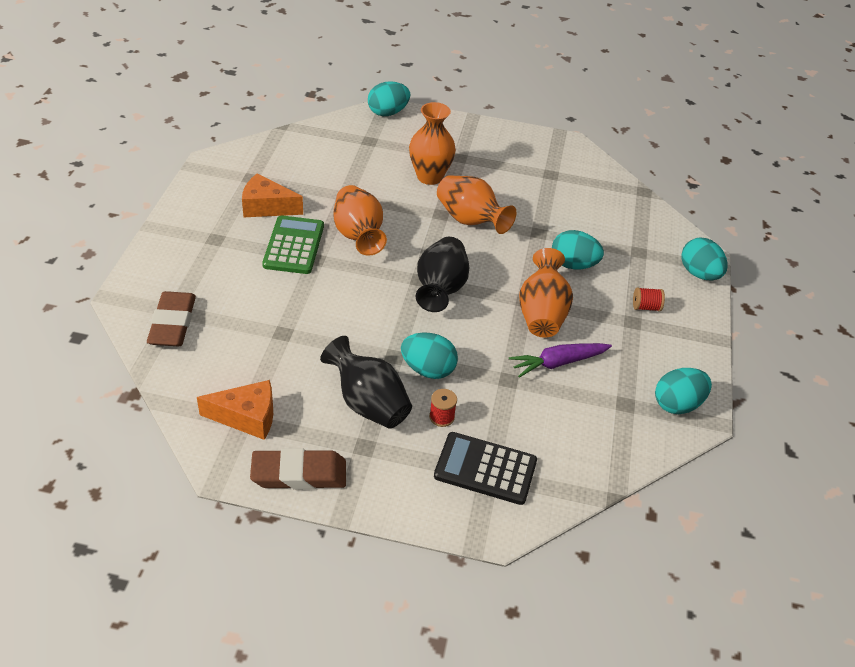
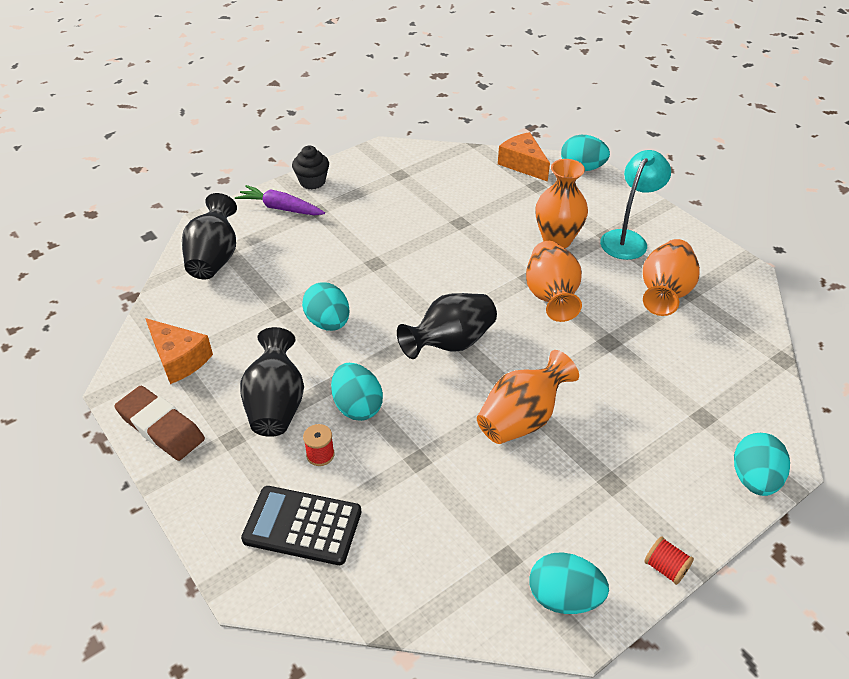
camera: 45 degrees right, 0 degrees up
(172, 323) = (214, 258): brown eraser -> black vase
(180, 217) = (312, 182): none -> black cupcake
(266, 207) = (385, 203): orange cheese -> orange cheese (523, 164)
(294, 245) = (370, 243): green calculator -> none
(358, 236) = (432, 261): orange vase -> orange vase (664, 293)
(475, 154) = (627, 239): none -> turquoise lamp
(485, 469) = (302, 525): black calculator -> black calculator turned 45 degrees counterclockwise
(558, 363) = (483, 474): purple carrot -> purple carrot (280, 208)
(573, 265) = (610, 390): turquoise egg -> turquoise egg (328, 322)
(645, 307) = (645, 477): red spool -> red spool (665, 568)

